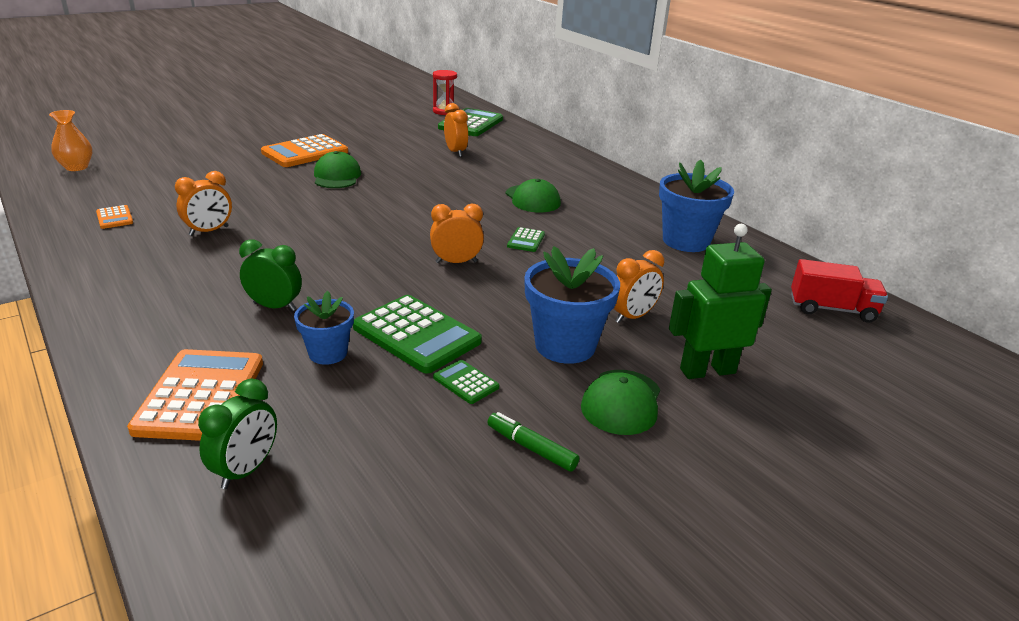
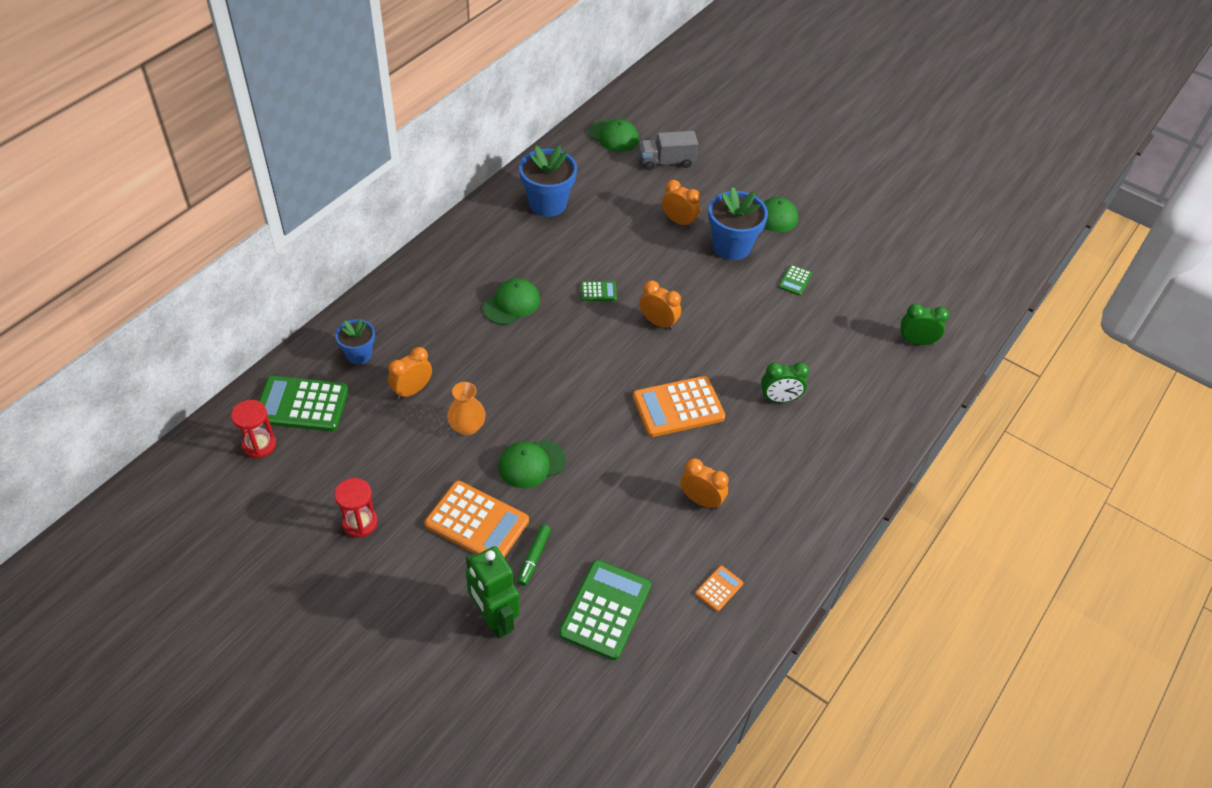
camera: 110 degrees left, 20 degrees up
(76, 167) = (630, 719): orange vase -> orange vase (467, 427)
(200, 395) = (883, 388): orange calculator -> orange calculator (678, 407)
(274, 306) = (779, 399): green clock -> green clock turned 90 degrees counterclockwise
(328, 353) = (809, 349): blue flower pot -> blue flower pot (359, 354)
(349, 125) = (360, 523): none -> red hourglass
(416, 335) = (764, 315): green calculator -> green calculator (605, 610)
(456, 262) = (658, 322): orange clock -> orange clock turned 150 degrees clockwise
(531, 448) = (829, 244): green marker -> green marker (534, 557)
(707, 371) = (718, 187): green robot -> green robot (494, 618)
(773, 339) = (666, 161): none -> grey truck
(832, 309) = (613, 136): red truck -> green cap

